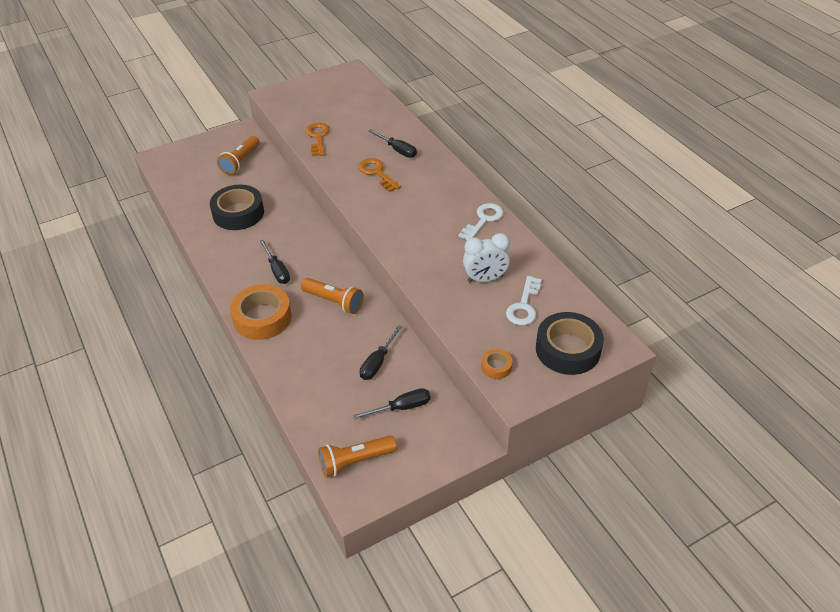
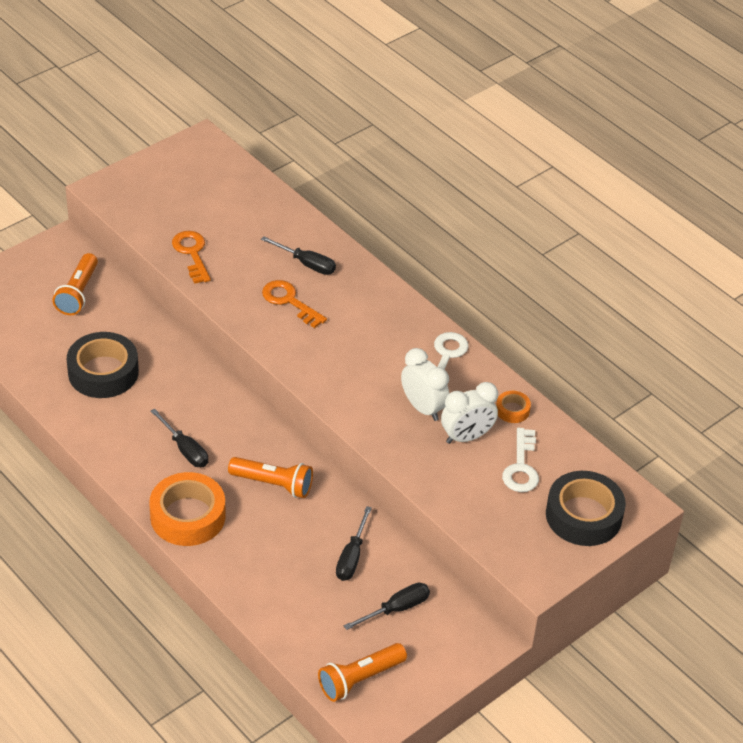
camera: 15 degrees left, 0 degrees up
(456, 254) = (423, 408): none -> white clock
(496, 367) = (506, 546): orange tape -> orange tape (512, 410)

